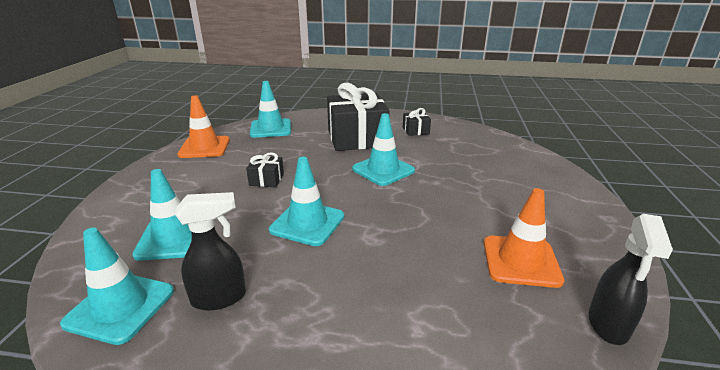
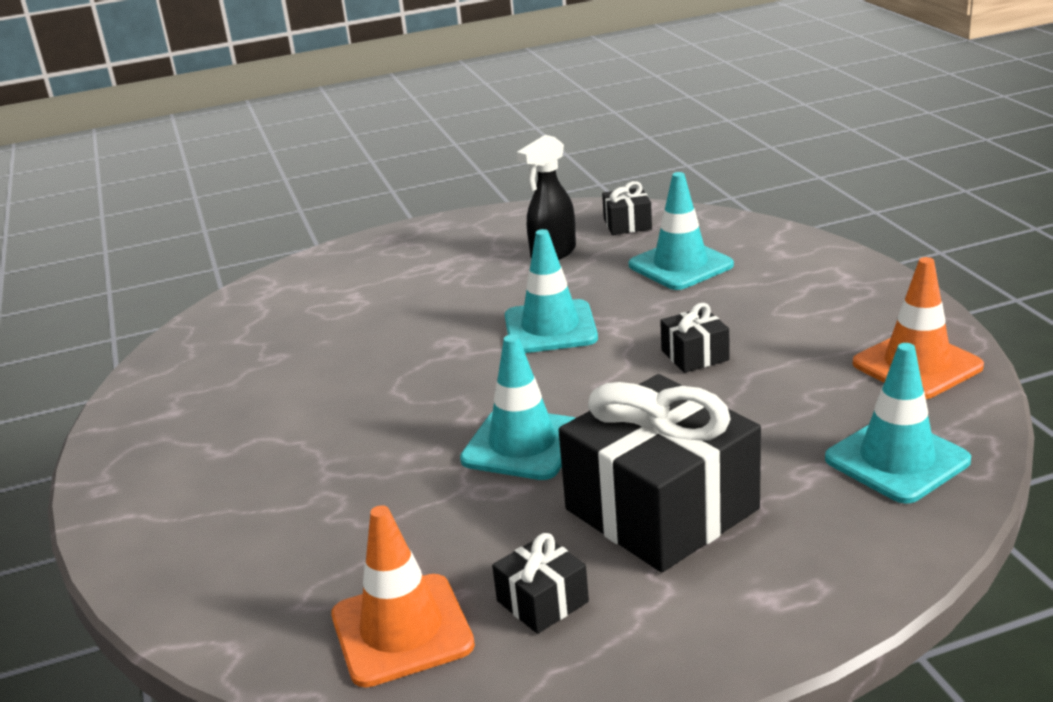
camera: 155 degrees right, 0 degrees up
(120, 307) = (627, 224): turquoise traffic cone -> black gift
(521, 261) = (253, 380): orange traffic cone -> orange traffic cone (402, 630)
(608, 325) = (168, 354): black spray bottle -> none

